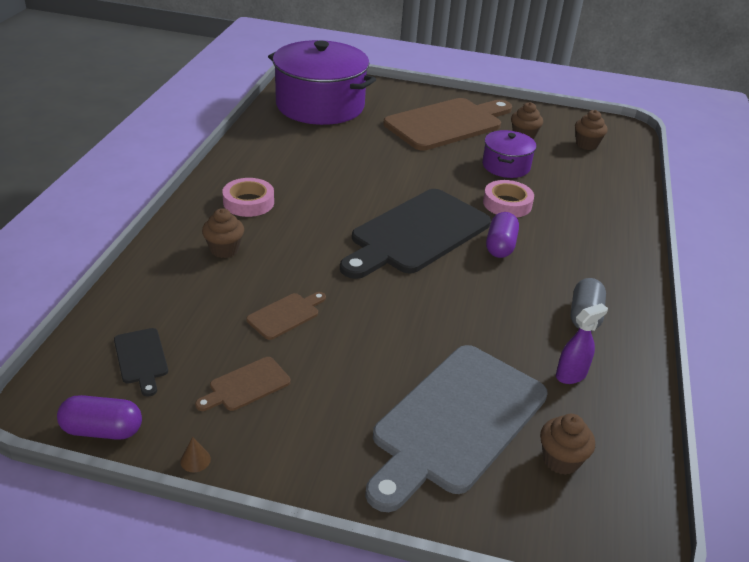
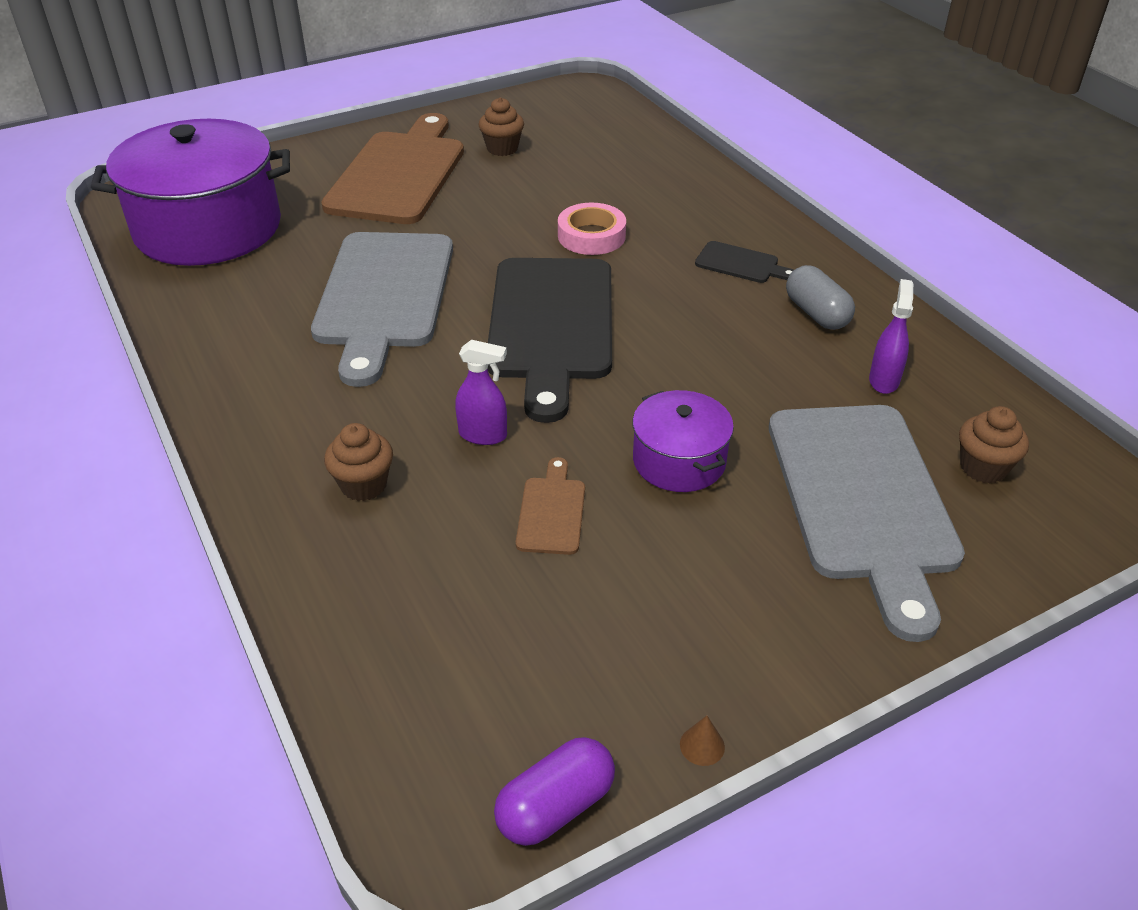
camera: 40 degrees left, 5 degrees up
(141, 358) = (468, 688): black cutting board -> black cutting board (740, 264)
(246, 385) = (629, 622): brown cutting board -> none
(248, 202) = (303, 406): pink tape -> none
(306, 262) = (483, 435): none -> purple spray bottle
(354, 175) = (384, 296): none -> grey cutting board
(500, 246) = (649, 287): purple capsule -> none
(506, 166) = (531, 193): purple pot -> purple pot (679, 461)
(586, 144) = (575, 126): brown cupcake -> none

